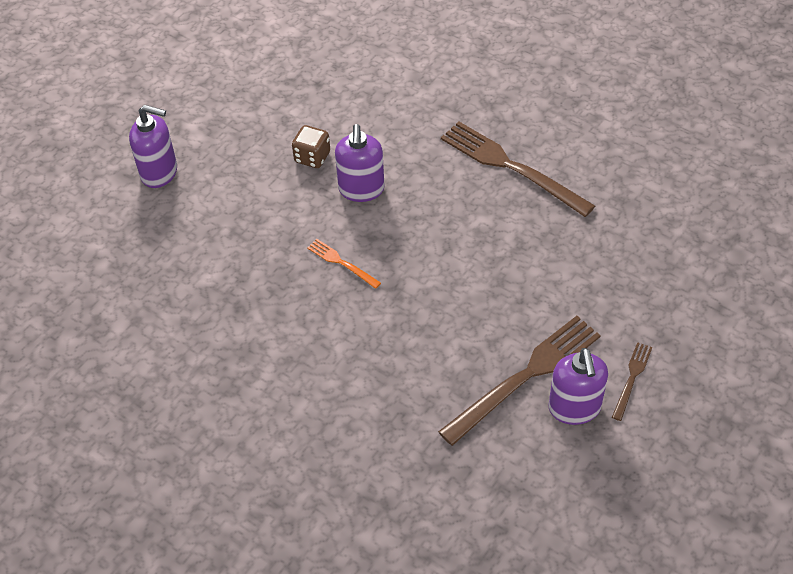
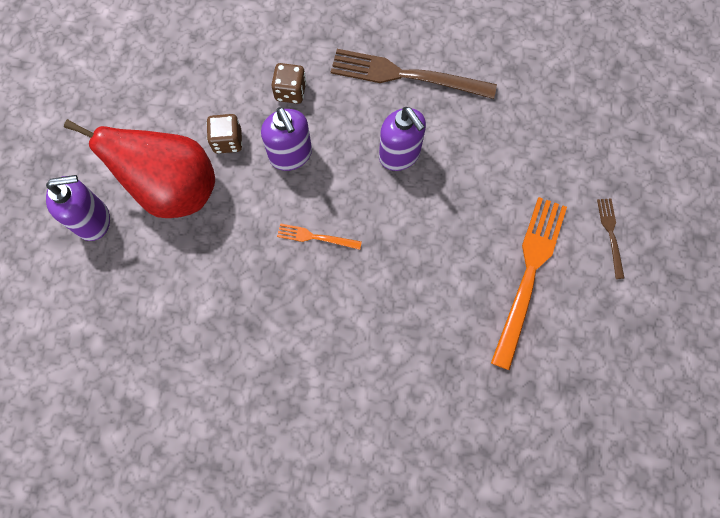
camera: 30 degrees left, 20 degrees up
(242, 176) = (174, 190): none -> red pear
(394, 140) = (290, 92): none -> brown dice
(525, 377) = (529, 274): brown fork -> orange fork
(574, 408) = (582, 284): purple soap dispenser -> purple soap dispenser (400, 155)

